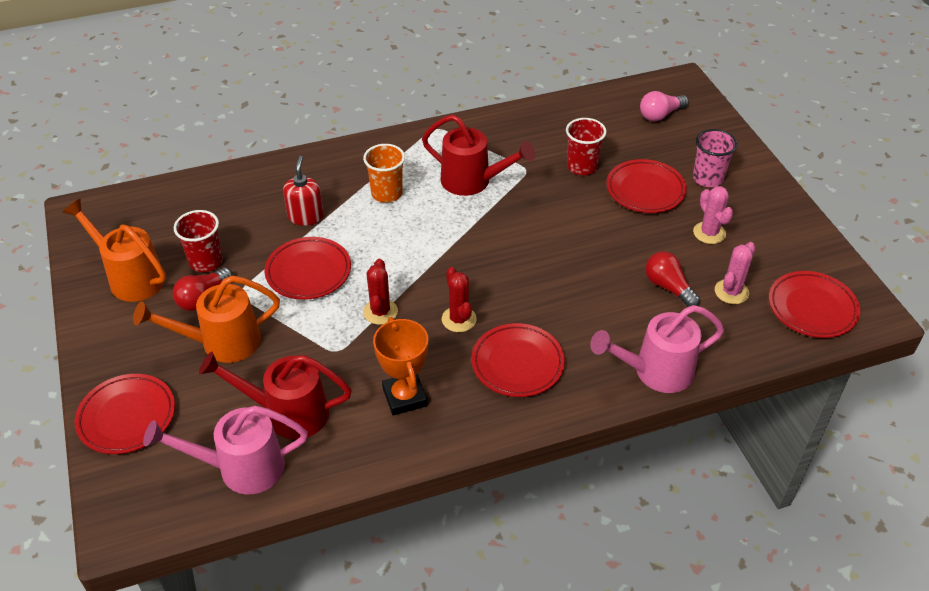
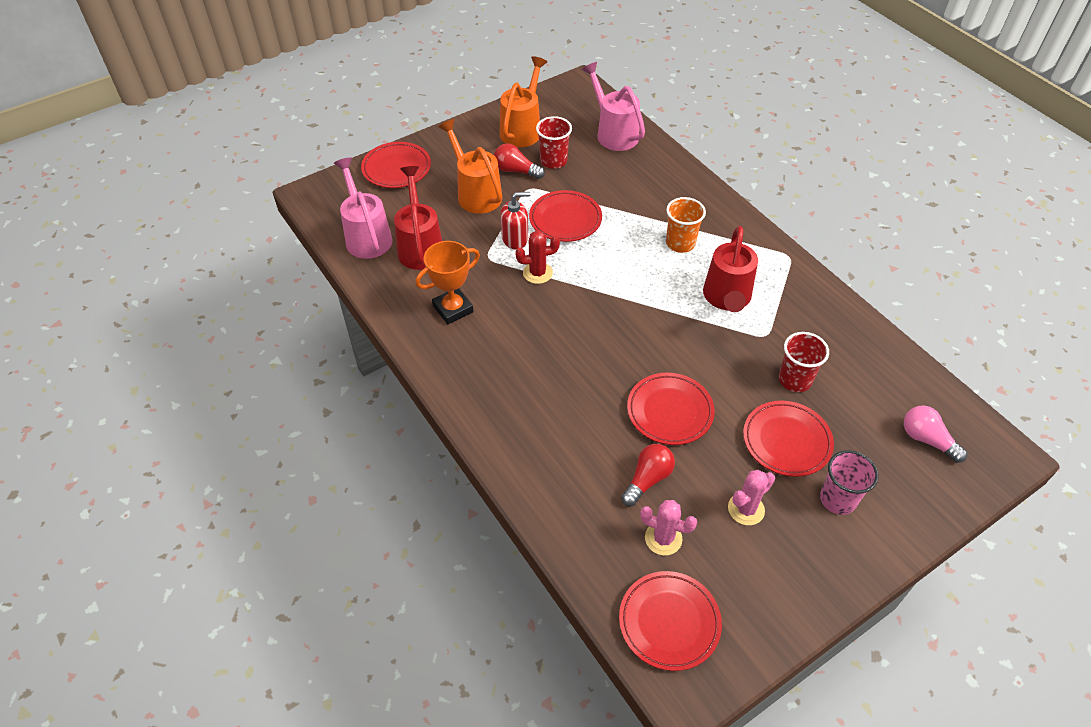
camera: 75 degrees right, 5 degrees up
(305, 216) = (628, 201): red soap dispenser -> red soap dispenser (515, 239)
(459, 319) = (547, 325): red cactus -> none
(517, 363) = (509, 375): red plate -> red plate (669, 411)
(655, 372) = (531, 481): pink watering can -> pink watering can (614, 133)

